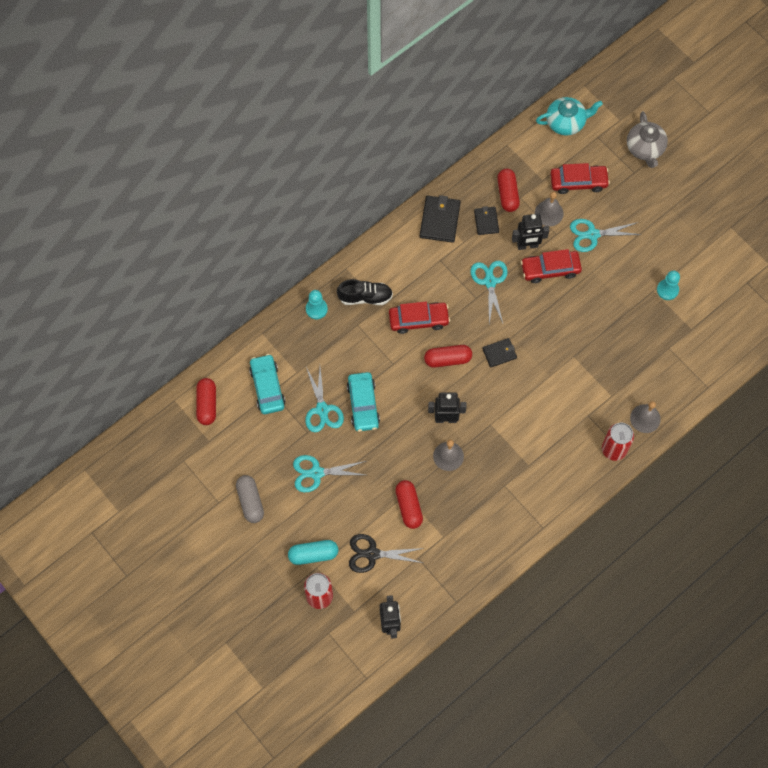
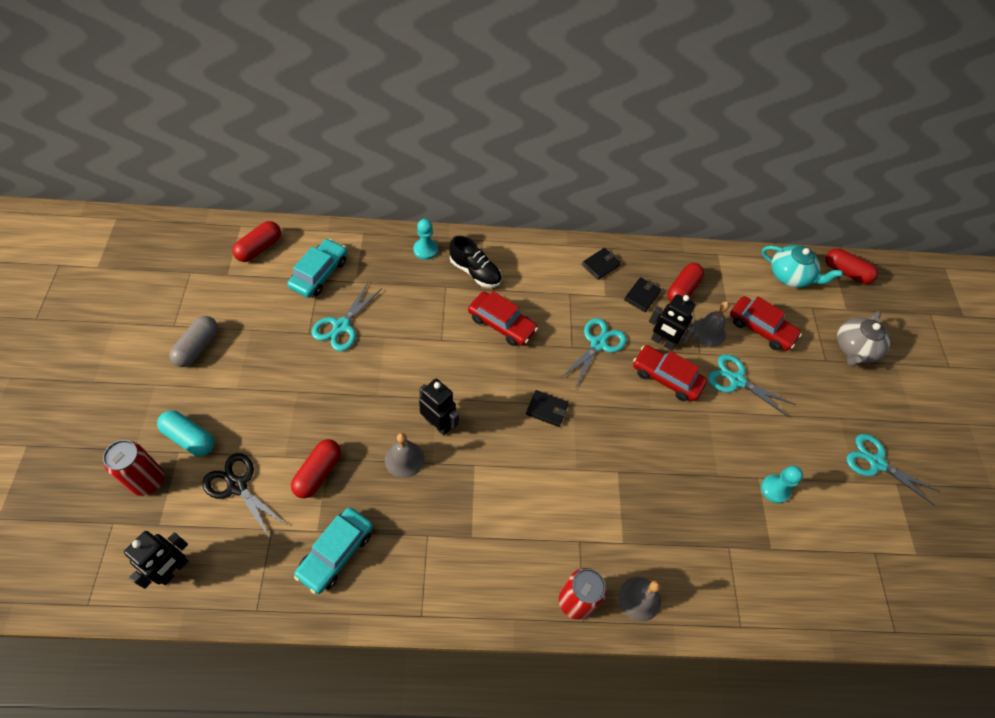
camera: 35 degrees right, 10 degrees down
(316, 473) = (276, 372): turquoise scissors -> turquoise scissors (876, 463)
(363, 404) = (379, 351): turquoise car -> turquoise car (336, 553)
(440, 220) = (600, 265): black wallet -> black wallet, size x0.62
(447, 359) = (493, 375): red capsule -> red capsule (846, 272)

